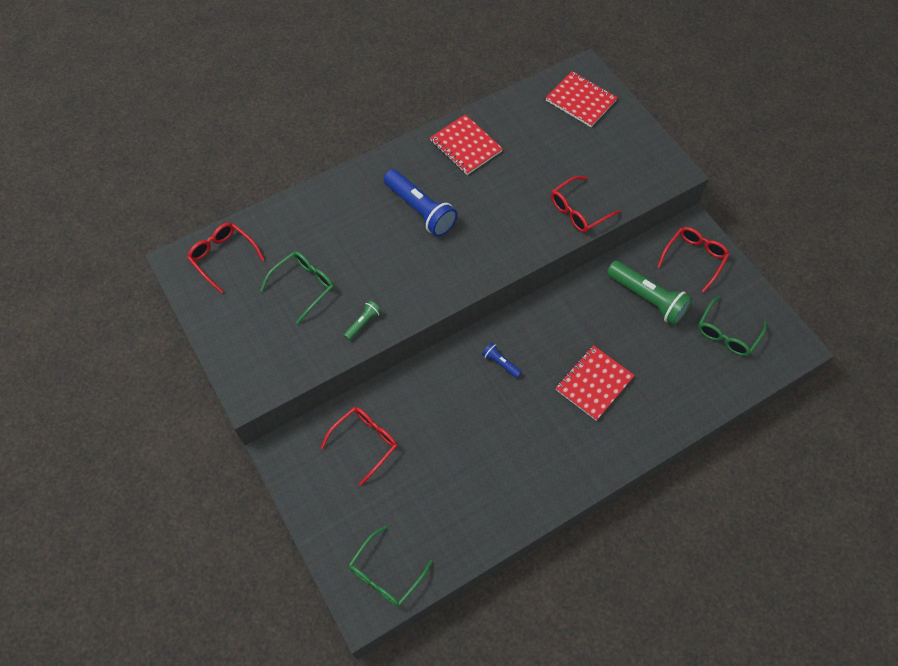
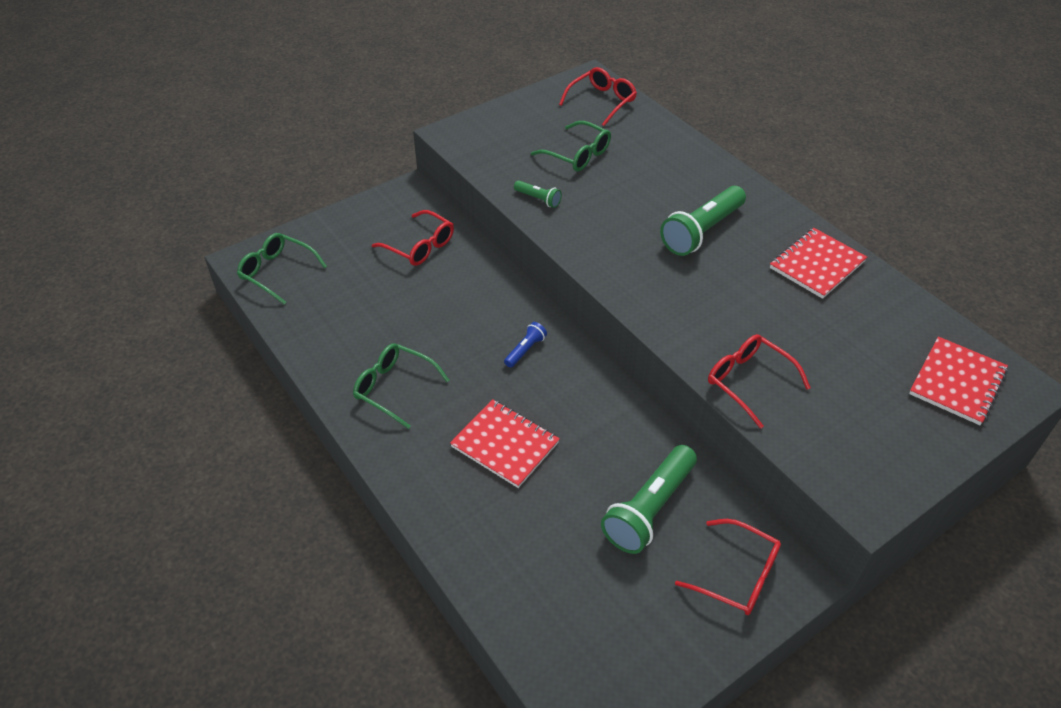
camera: 85 degrees right, 15 degrees down
(420, 210) = (702, 231): blue flashlight -> green flashlight
(727, 333) = (608, 617): green glasses -> green glasses (395, 388)

